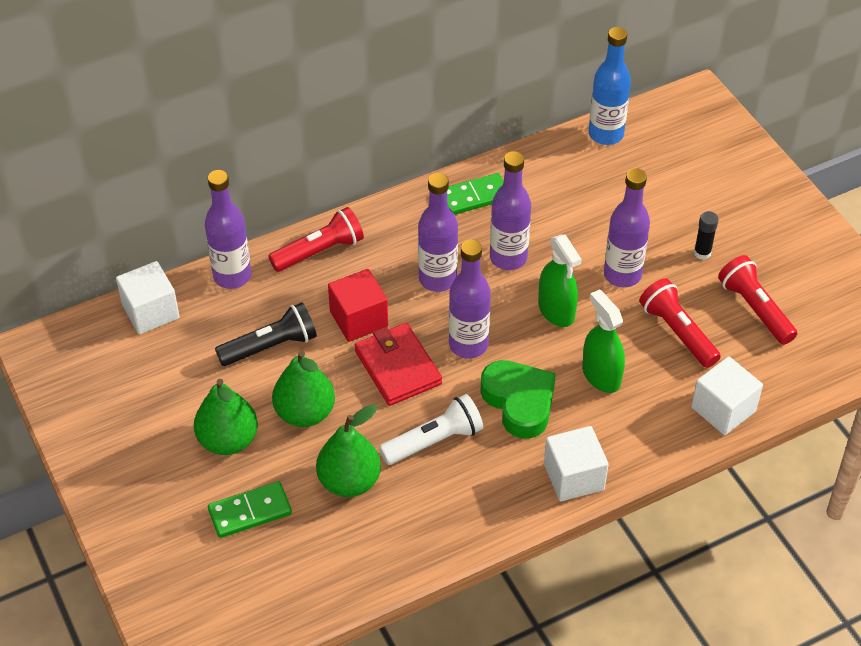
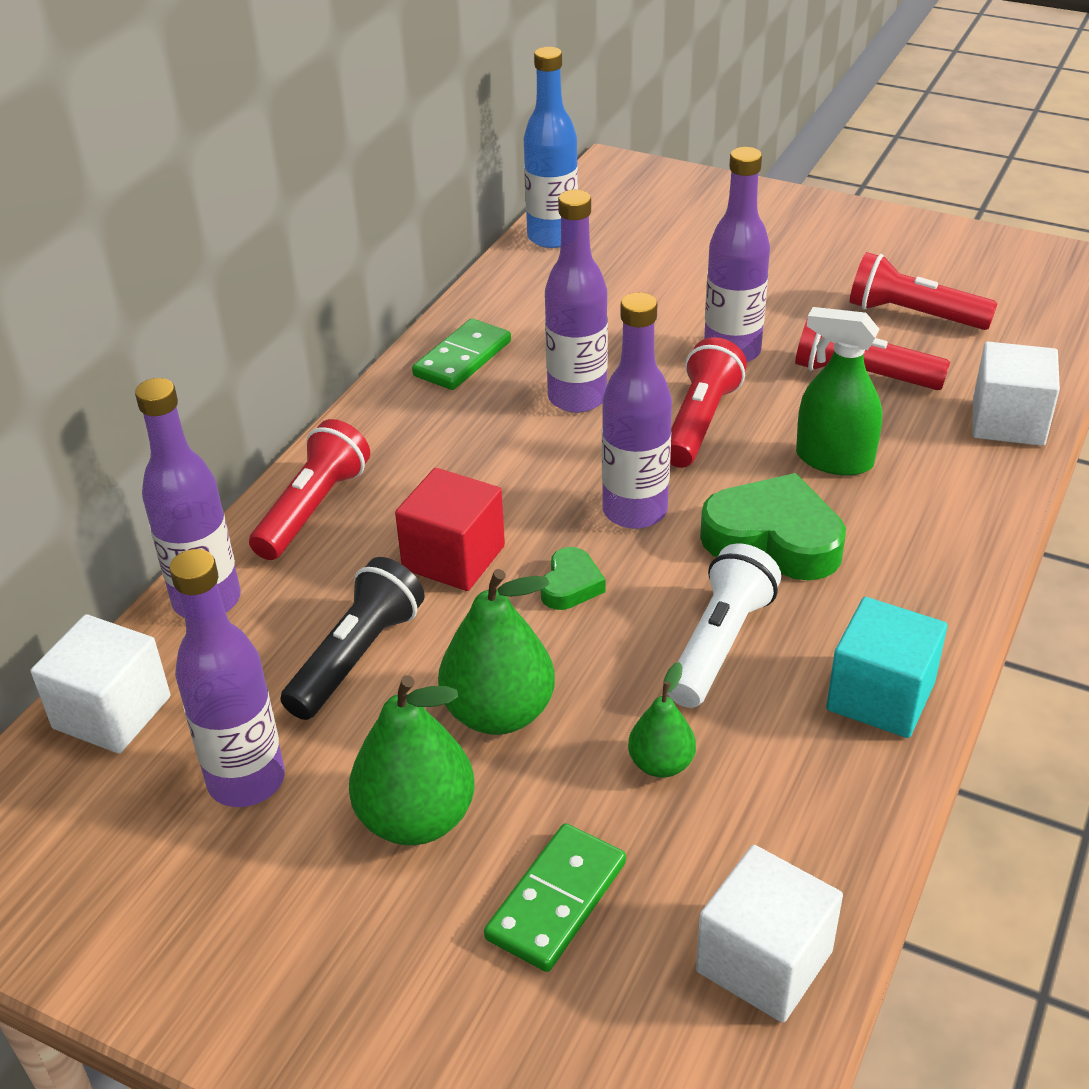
camera: 35 degrees left, 10 degrees down
(349, 481) = (661, 764): green pear -> green pear, size x0.56
(397, 367) = (570, 585): red wallet -> green heart
(437, 279) = (512, 462): purple bottle -> purple bottle (246, 780)
(479, 513) = (880, 696): none -> turquoise cube
(556, 311) = (700, 422): green spray bottle -> red flashlight
(573, 477) = (940, 583): white cube -> white cube (764, 961)
(702, 253) = (792, 292): black glue stick -> none

